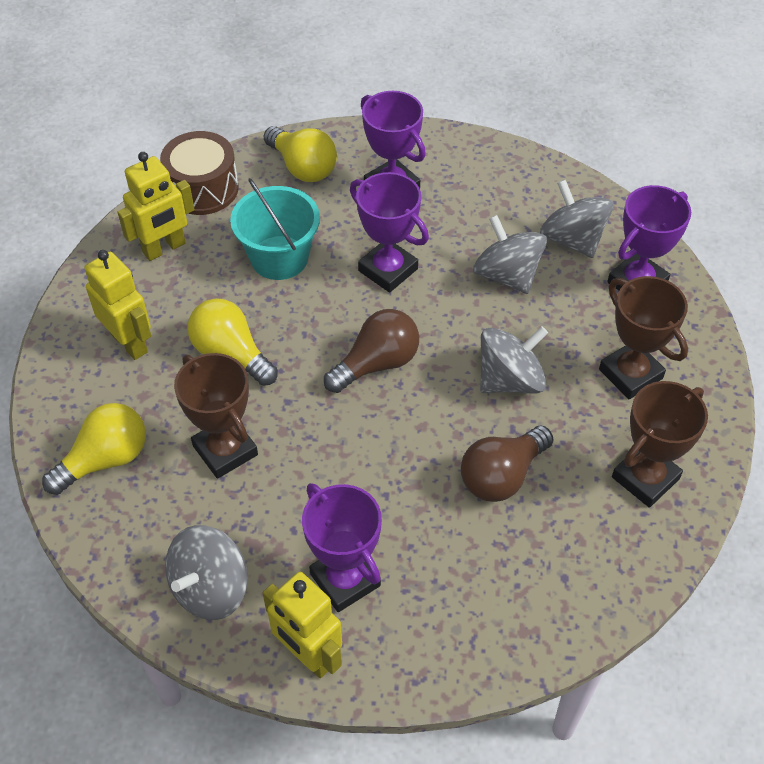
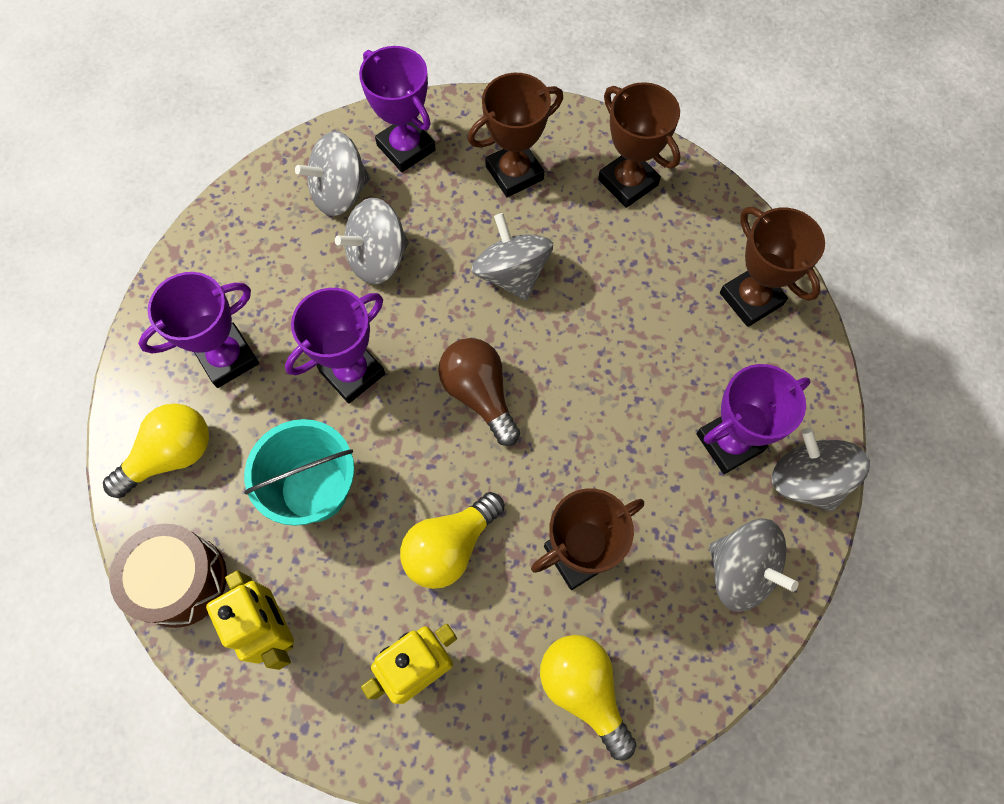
camera: 85 degrees left, 15 degrees up
(308, 655) = (806, 480): yellow robot -> grey spinning top
(502, 476) = (621, 295): brown light bulb -> none
(519, 603) = (751, 299): none -> brown trophy

